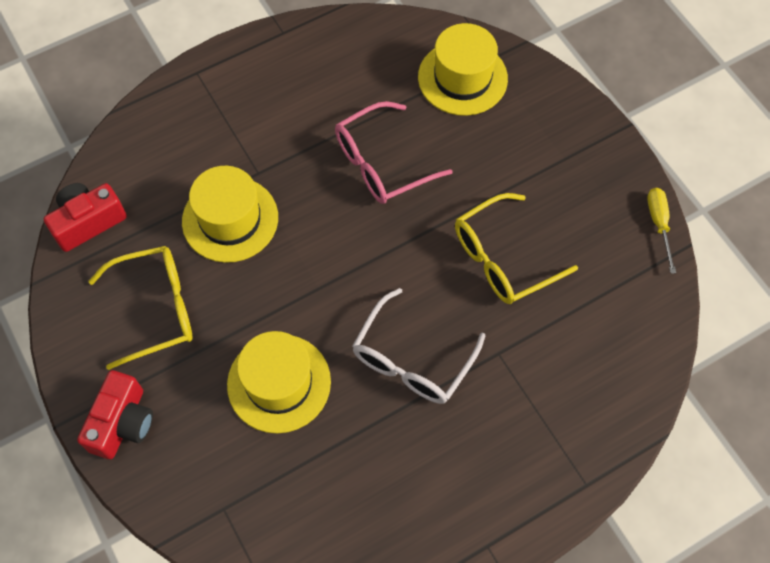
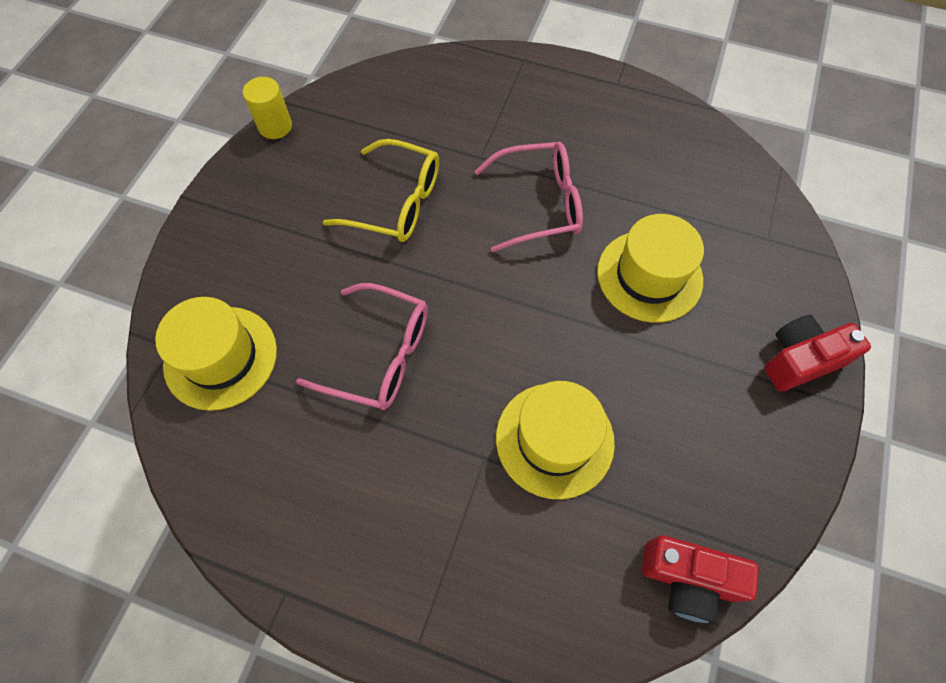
camera: 130 degrees left, 0 degrees up
(155, 309) = (696, 425): yellow glasses -> none
(413, 359) = (538, 204): white glasses -> pink glasses
(659, 224) = (275, 126): yellow screwdriver -> yellow cylinder

